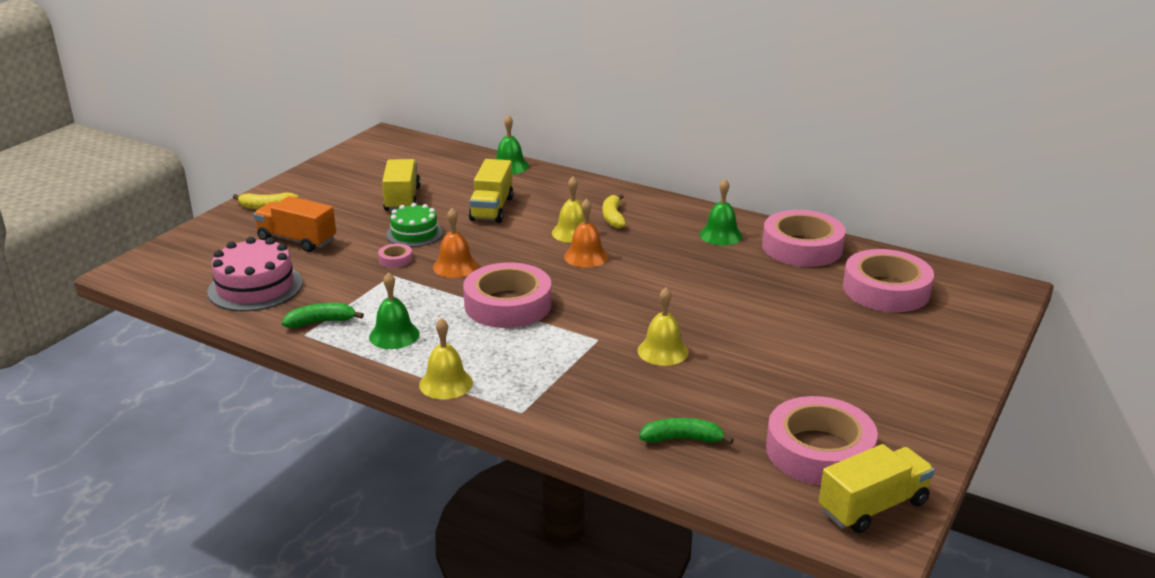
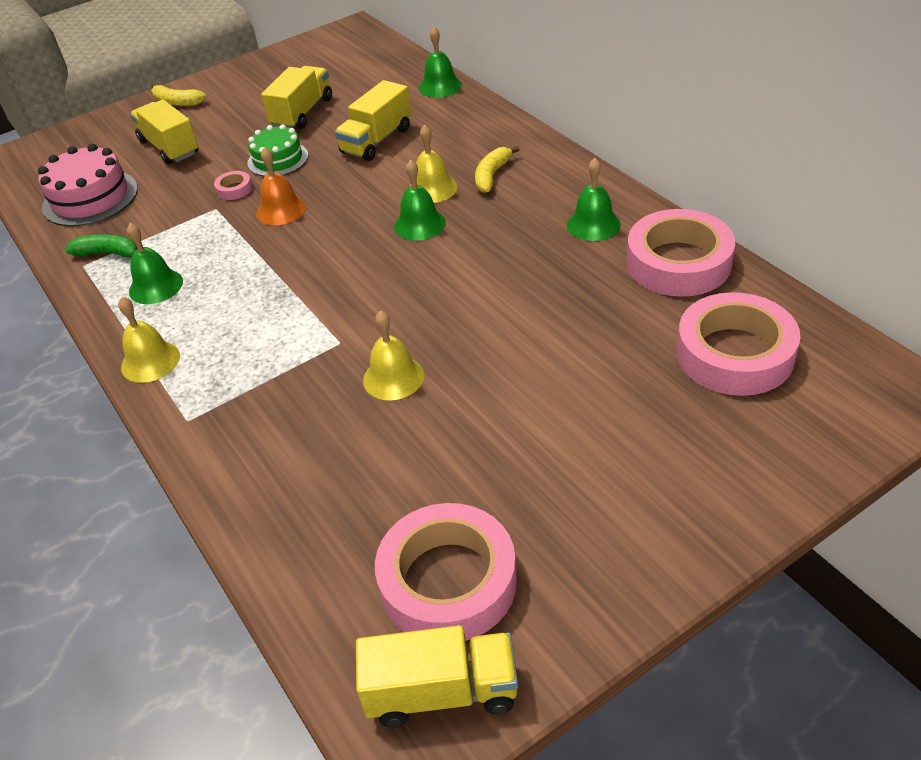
camera: 30 degrees right, 15 degrees up
(297, 240) = (169, 147): orange truck -> yellow truck
(508, 304) = (290, 272): pink tape -> none
(586, 256) = (419, 224): orange bell -> green bell
(682, 439) = (312, 510): green banana -> none

